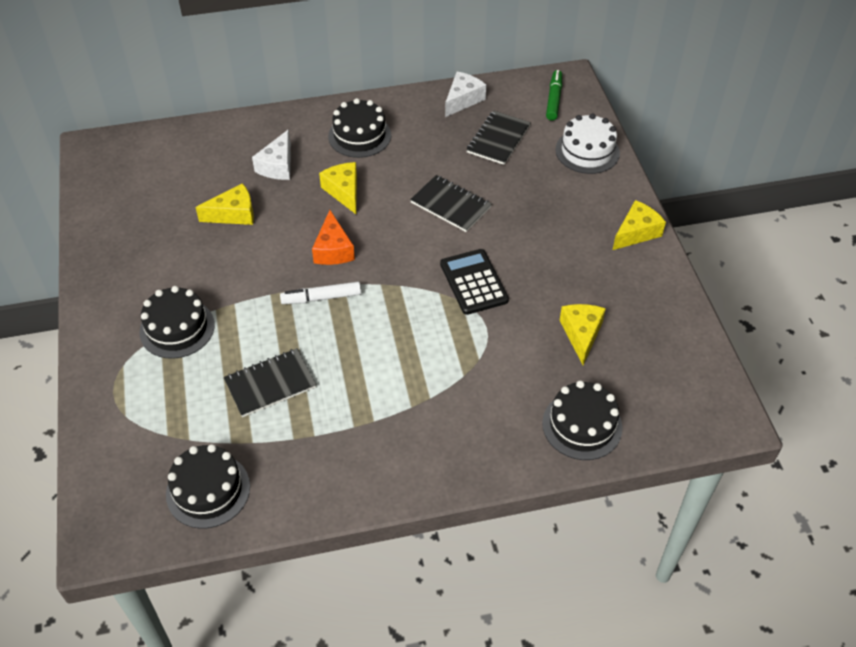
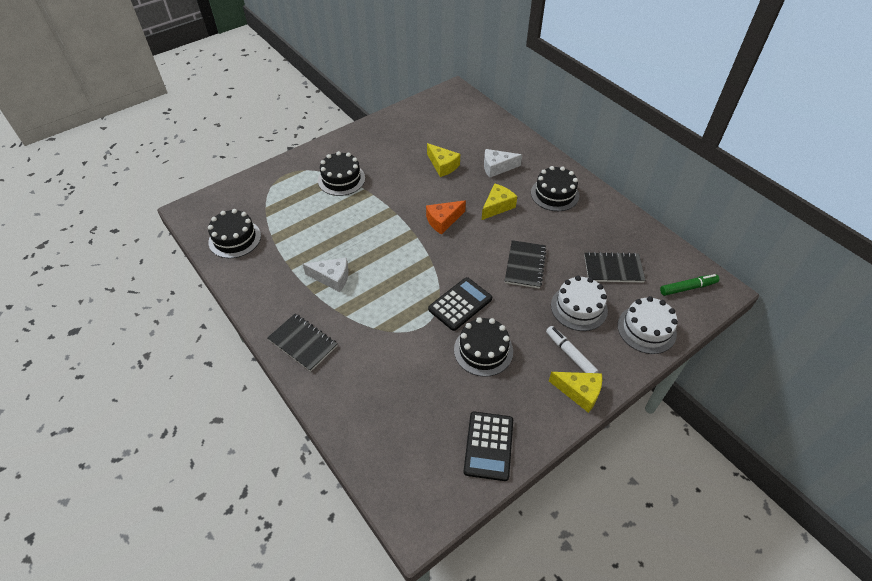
camera: 65 degrees right, 0 degrees up
(270, 384) = (320, 234): black notebook -> black notebook (303, 343)
(321, 298) = (399, 231): white marker -> white marker (570, 354)
(463, 100) = (637, 234): white cheese -> white cheese (332, 278)
(534, 187) = (579, 307): none -> white cake
(581, 334) = (448, 387): yellow cheese -> none
(582, 425) = (362, 415): black cake -> black cake (483, 350)
(666, 327) = (488, 446): none -> black calculator

